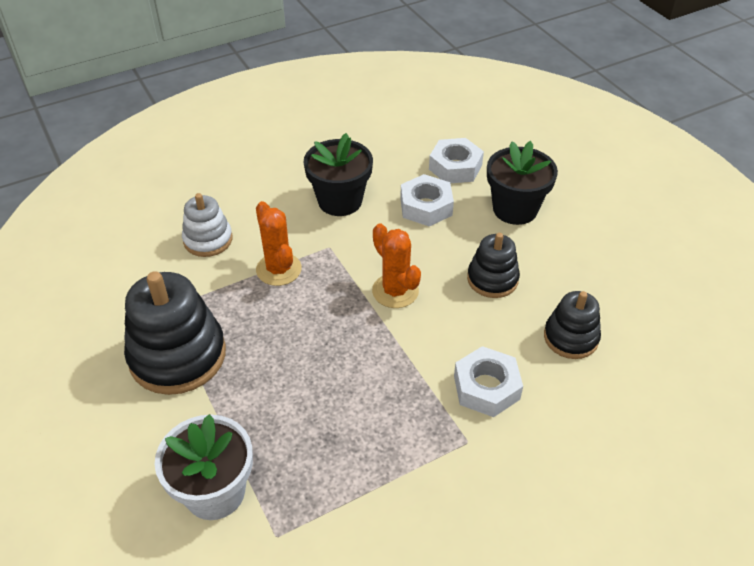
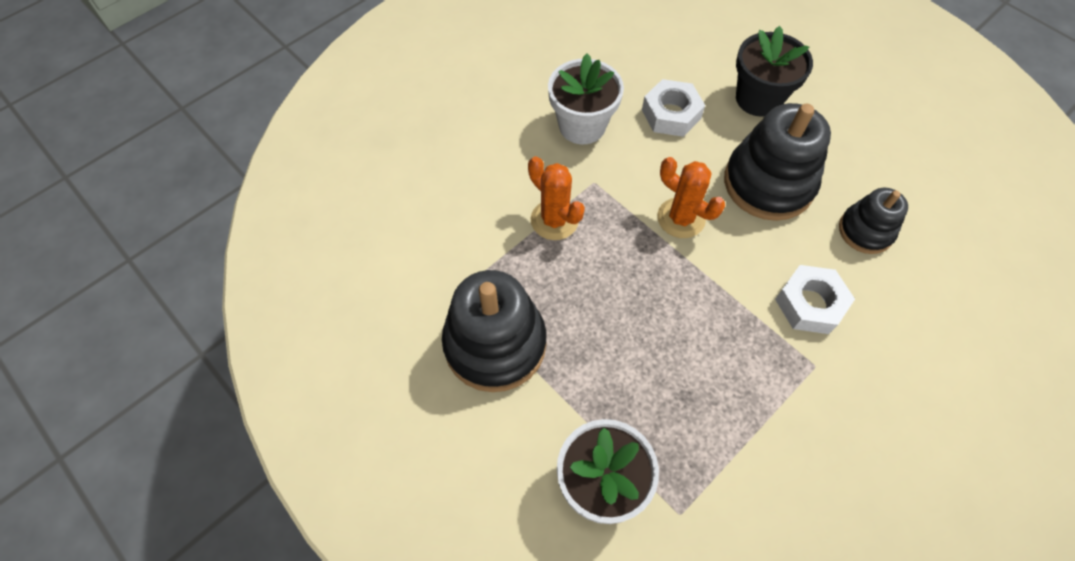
camera: 15 degrees left, 15 degrees up
(208, 240) = (465, 201): white stacking toy -> none
(340, 201) = (582, 126): black flower pot -> white flower pot
(455, 167) = (681, 61): white nut -> none
(492, 279) = (768, 183): black stacking toy -> black stacking toy, size x1.73

